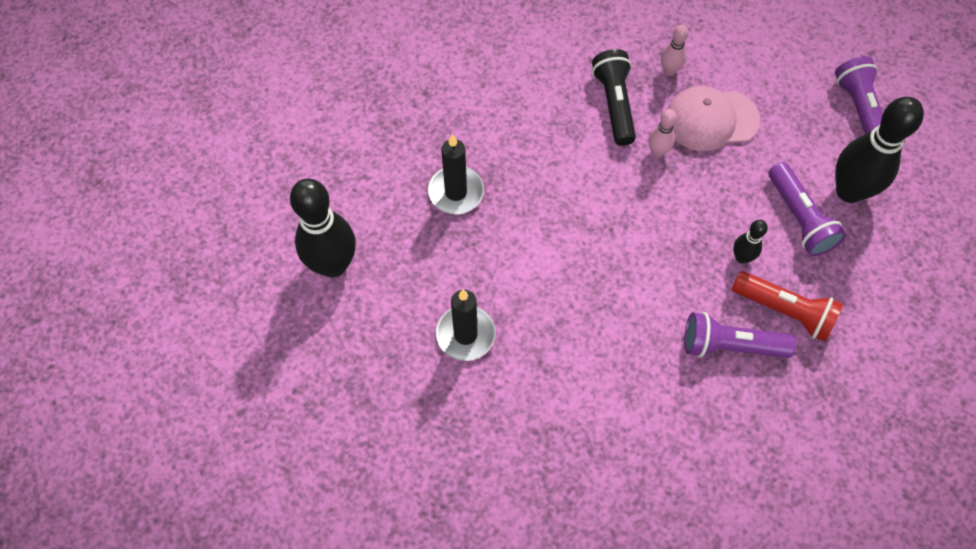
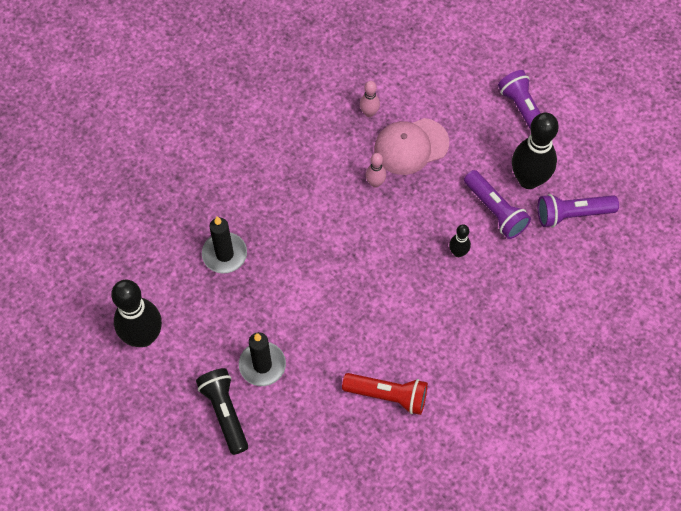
camera: 15 degrees left, 0 degrees up
(614, 104) = (332, 151): black flashlight -> black flashlight (224, 412)
(730, 345) = (464, 323): purple flashlight -> purple flashlight (572, 214)
(785, 310) = (499, 286): red flashlight -> red flashlight (388, 395)

